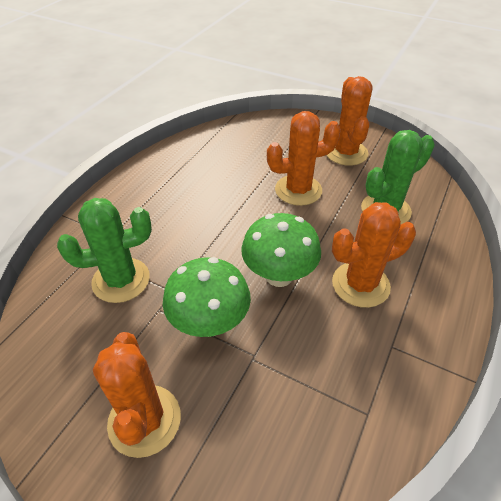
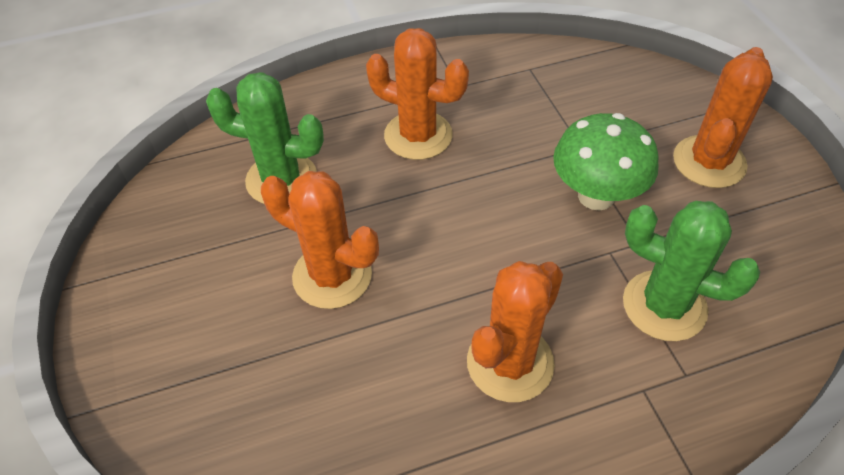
camera: 135 degrees left, 5 degrees up
(279, 275) = (483, 193): green mushroom -> none
(346, 153) = (188, 287): orange cactus -> orange cactus (510, 363)

